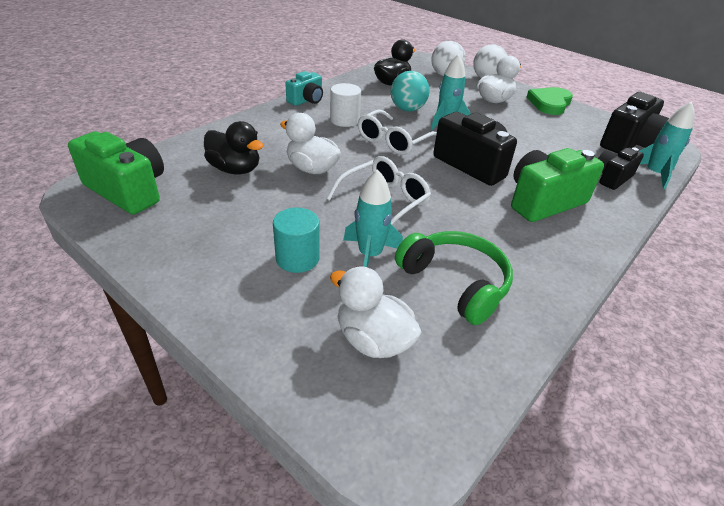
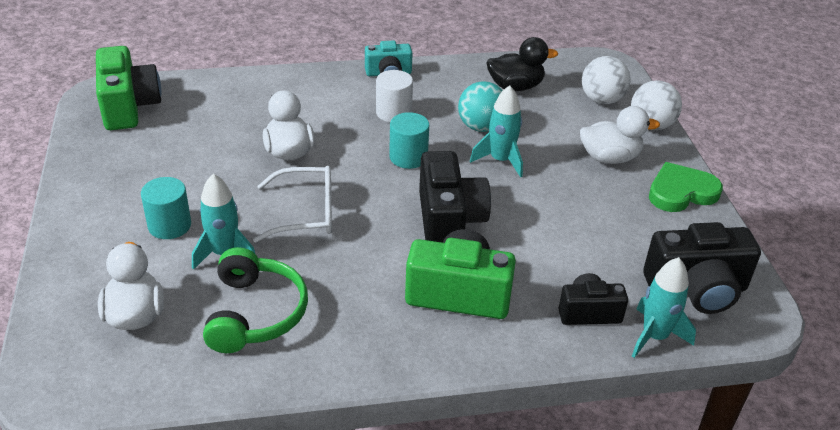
camera: 40 degrees right, 0 degrees up
(235, 169) = (226, 123): black duck -> none
(393, 141) = (408, 157): white glasses -> turquoise cylinder

